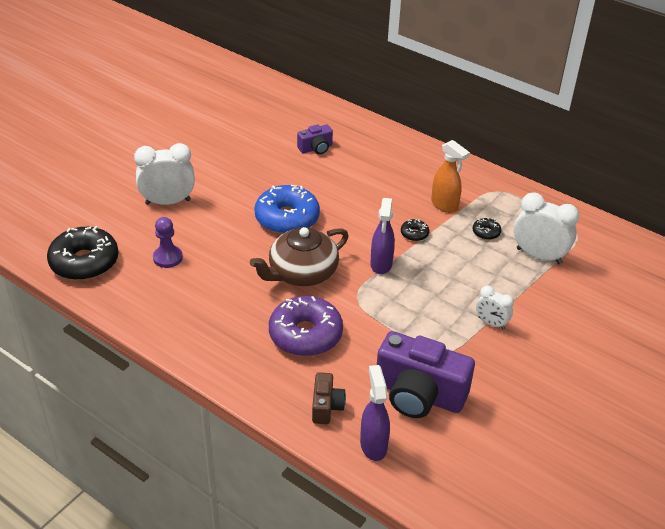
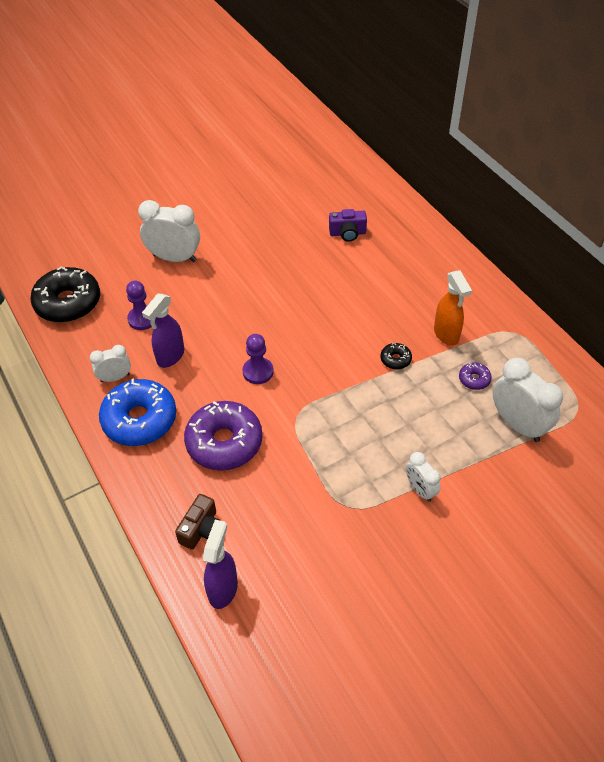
camera: 25 degrees right, 10 degrees up
(171, 311) = (115, 378): none -> white clock
(287, 218) = (276, 306): blue donut -> blue donut (140, 420)
(302, 273) = (258, 371): brown teapot -> purple pawn
(381, 264) = (341, 385): purple spray bottle -> purple spray bottle (170, 356)
(418, 394) = (299, 548): purple camera -> none
(486, 232) = (474, 379): black donut -> purple donut

